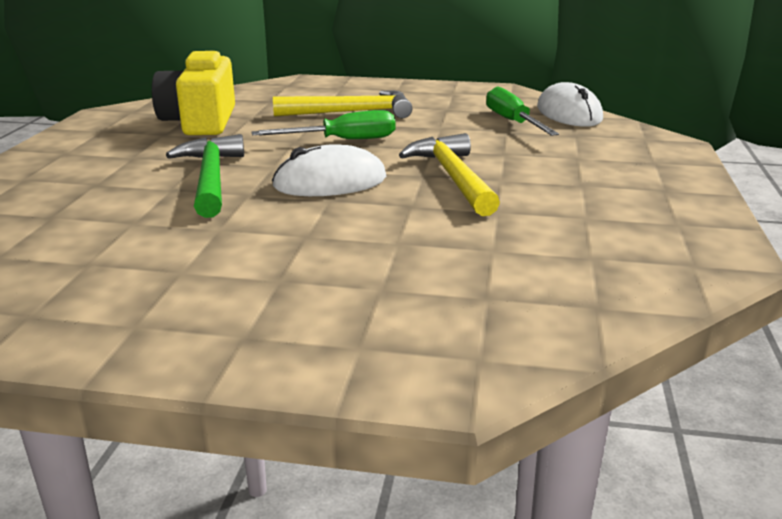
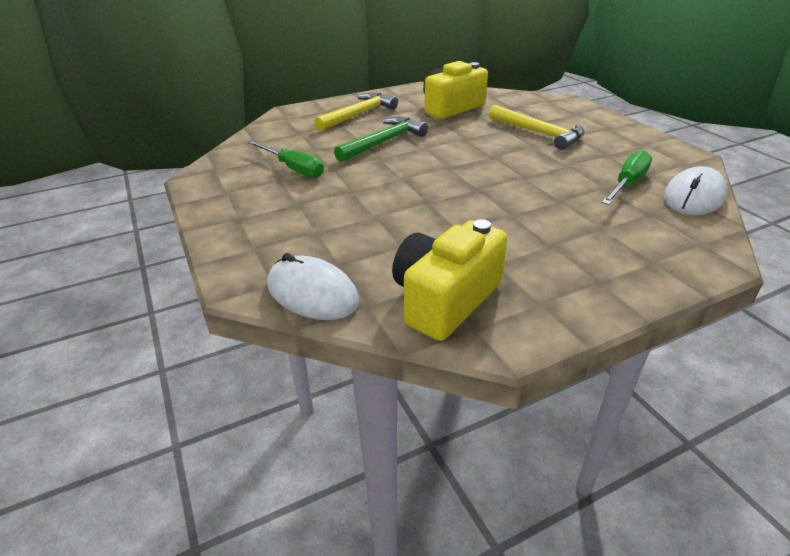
camera: 55 degrees right, 10 degrees up
(330, 182) = (424, 169): white mouse -> white mouse (312, 293)
(343, 140) = (489, 149): green screwdriver -> green screwdriver (293, 169)
(453, 177) = (488, 199): yellow hammer -> yellow hammer (359, 114)
(628, 262) = (445, 299): none -> yellow camera

